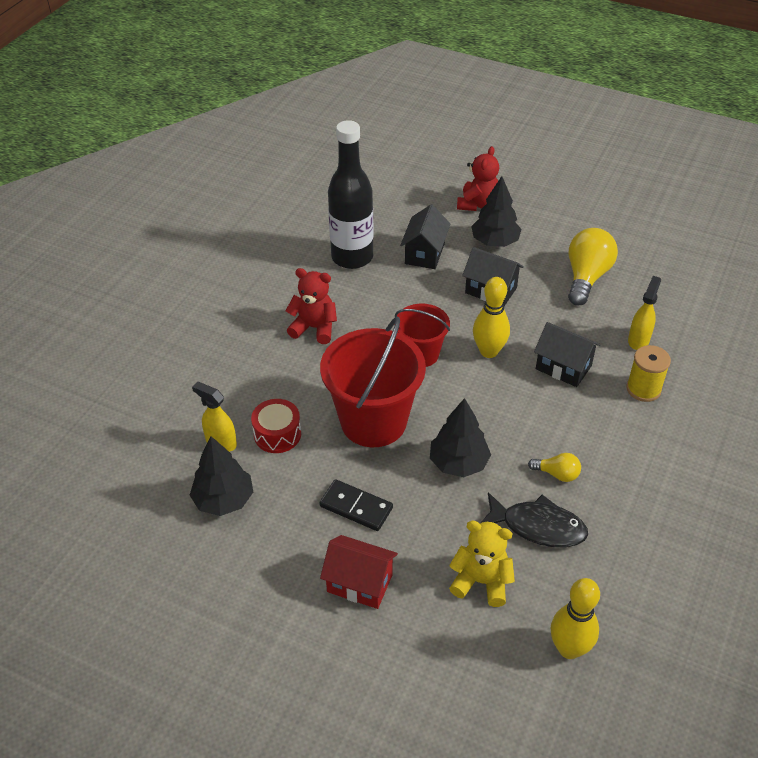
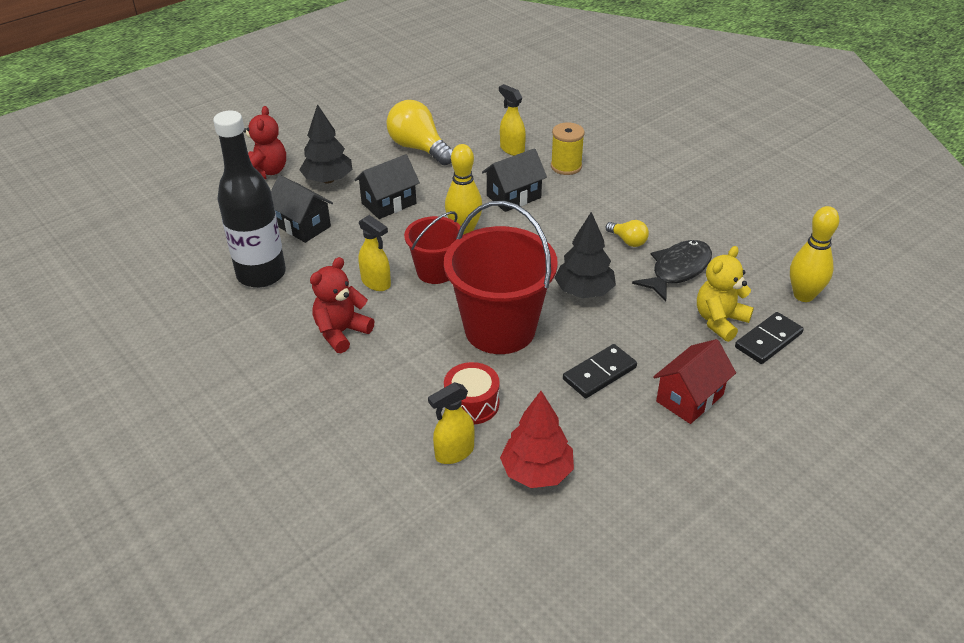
camera: 65 degrees left, 5 degrees down
(223, 500) = (536, 472): black tree -> red tree
(383, 324) = (376, 283): none -> yellow spray bottle
(476, 630) = (768, 340): none -> black domino
(477, 204) = (266, 172): red teddy bear -> red teddy bear turned 45 degrees clockwise
(557, 474) = (628, 241): yellow light bulb -> yellow light bulb turned 90 degrees clockwise

